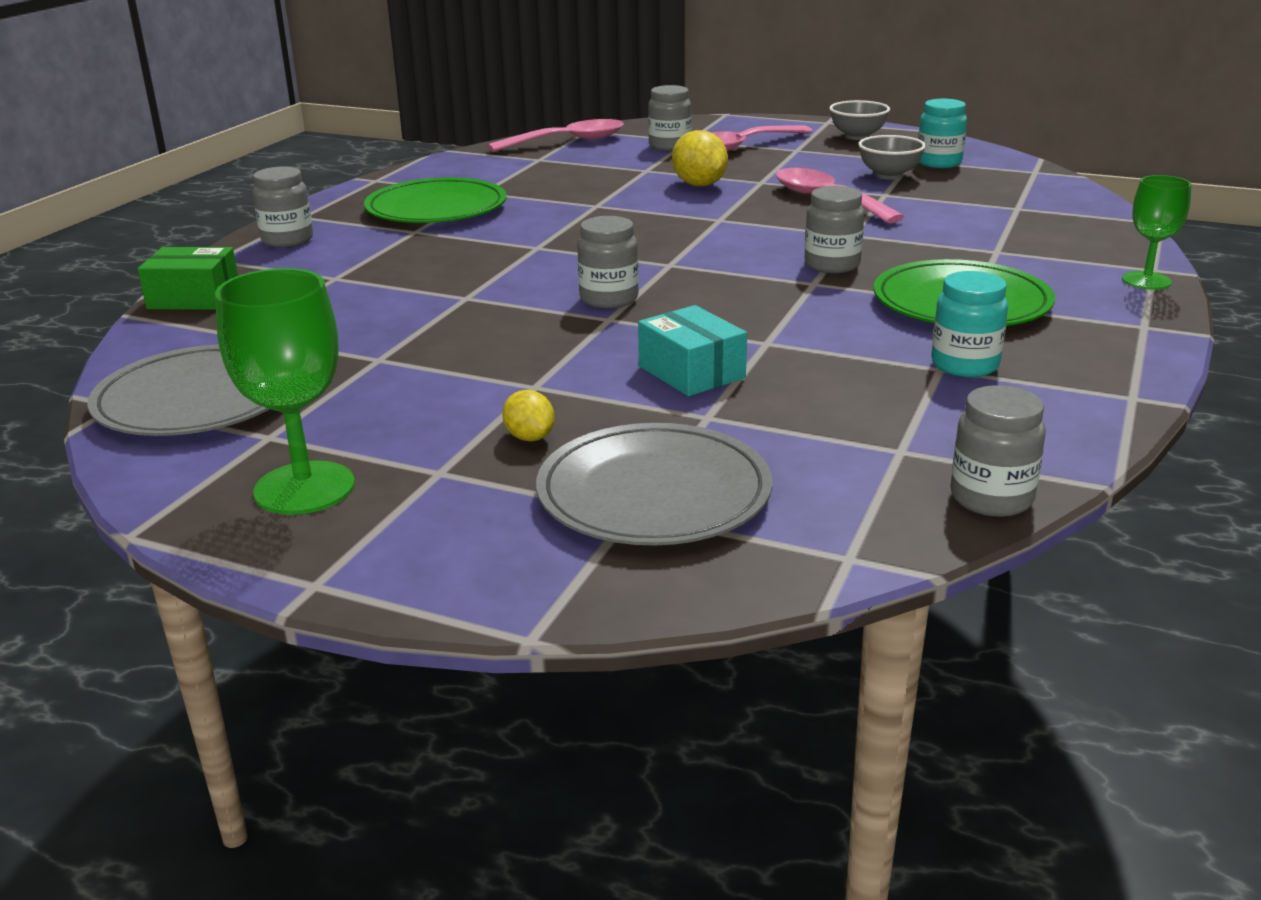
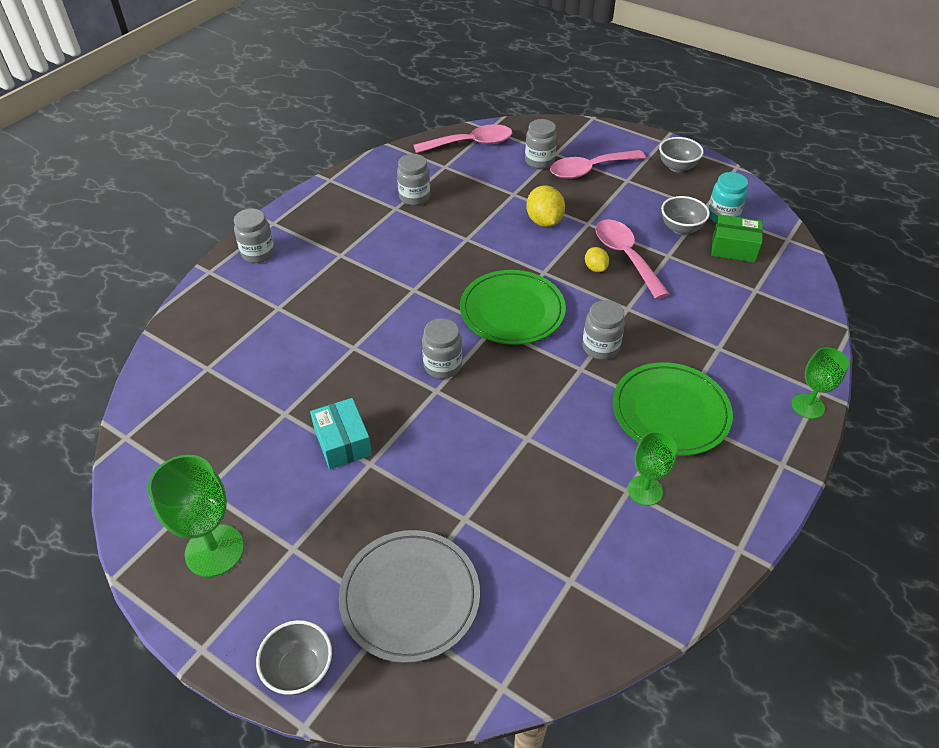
camera: 10 degrees right, 20 degrees up
(194, 298) = (189, 318): green box -> green box (733, 248)
(197, 399) = (171, 440): grey plate -> none
(436, 208) = (361, 226): green plate -> green plate (512, 311)
(497, 583) = (299, 669): none -> grey bowl
(529, 437) = (353, 521): yellow lemon -> yellow lemon (595, 268)
(691, 372) = (470, 465): turquoise box -> turquoise box (342, 442)
(965, 365) = (645, 490): turquoise jar -> green goblet
(991, 498) = (607, 645): grey jar -> grey jar (414, 197)

